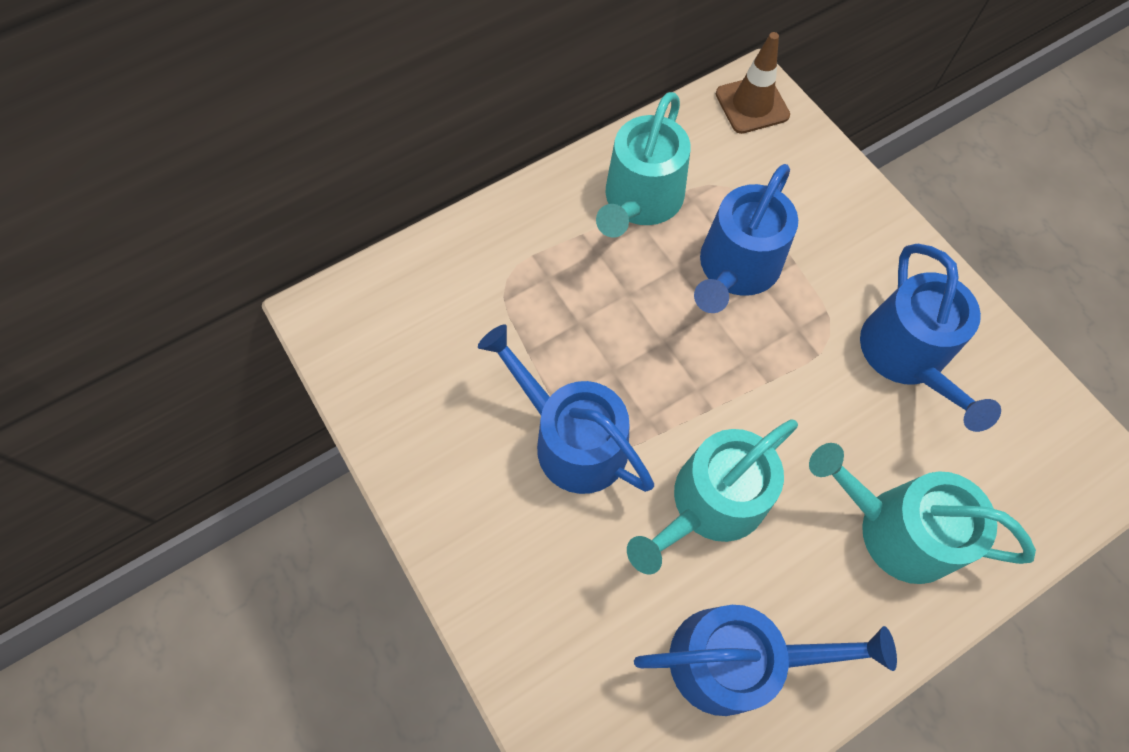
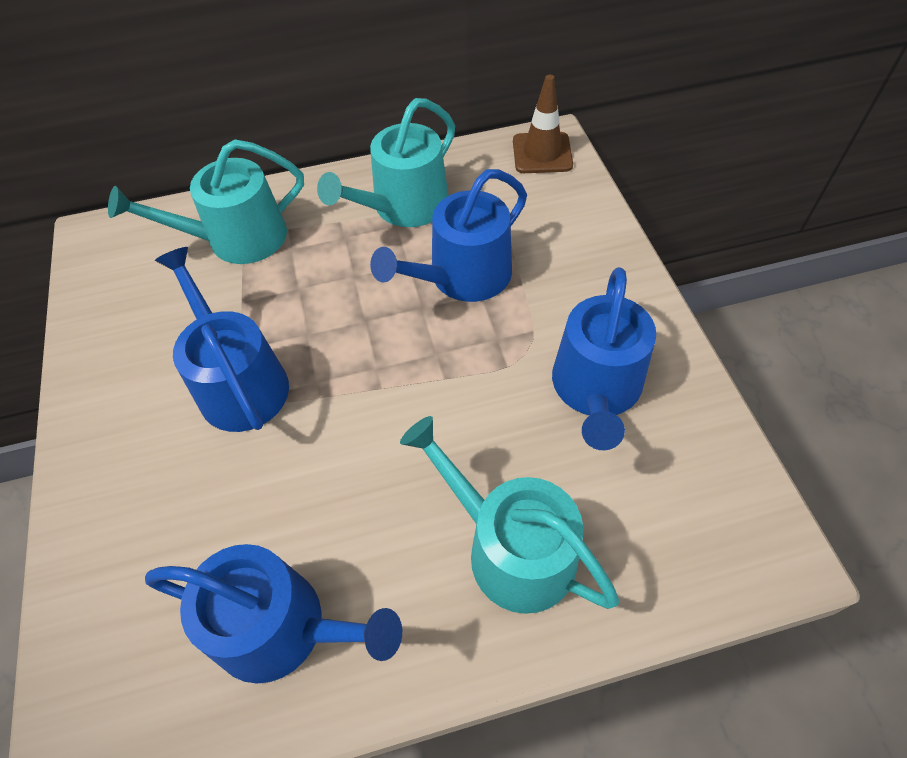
camera: 20 degrees right, 10 degrees down
(710, 504) = (335, 471): turquoise watering can -> turquoise watering can (237, 239)

